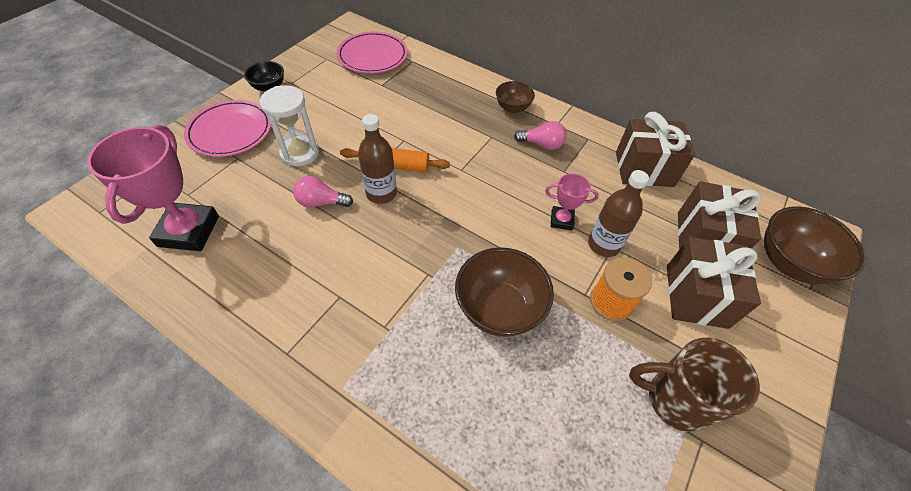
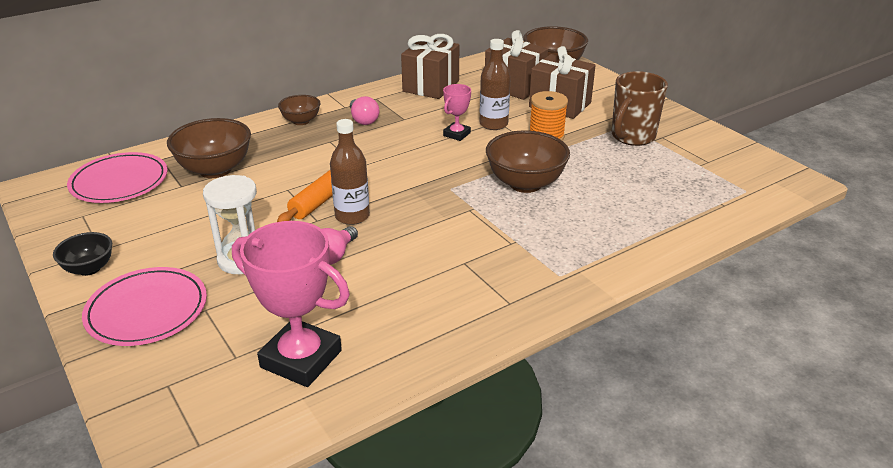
camera: 65 degrees left, 20 degrees down
(411, 92) = (215, 170): none -> brown bowl
(541, 144) = (363, 120): pink light bulb -> pink light bulb turned 120 degrees clockwise

